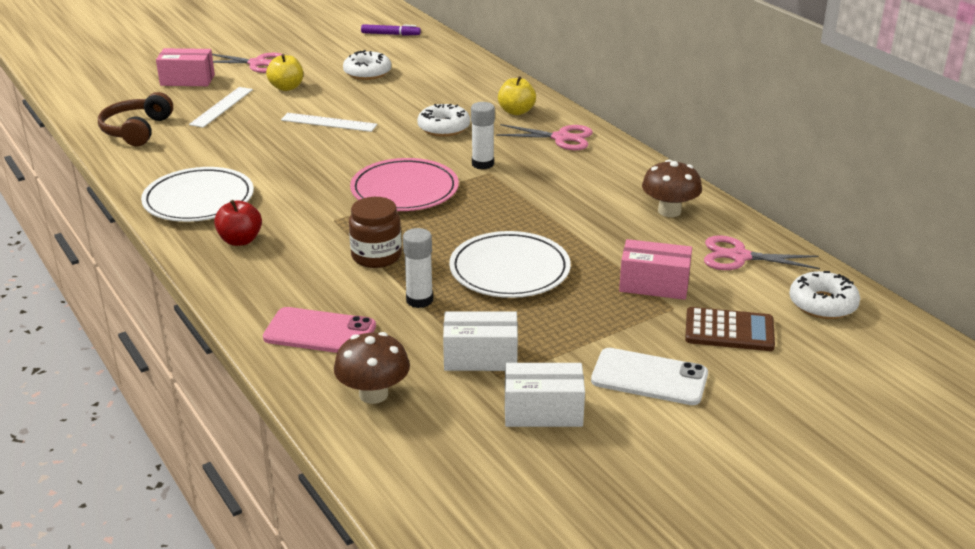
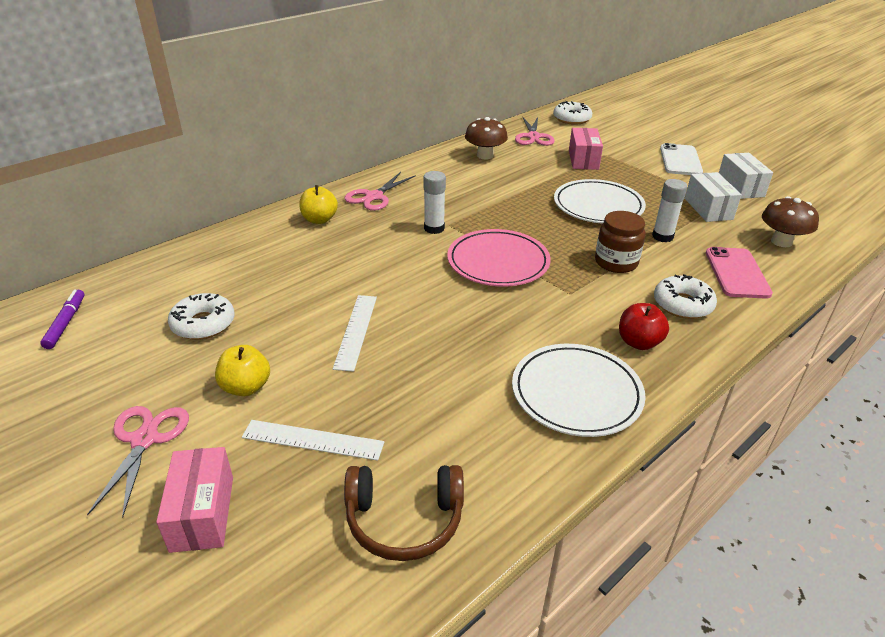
camera: 100 degrees left, 5 degrees up
(444, 127) = (360, 255): white donut -> white donut (682, 304)
(561, 138) = (374, 196): pink scissors -> pink scissors turned 150 degrees counterclockwise
(729, 330) = (617, 141): brown calculator -> none

